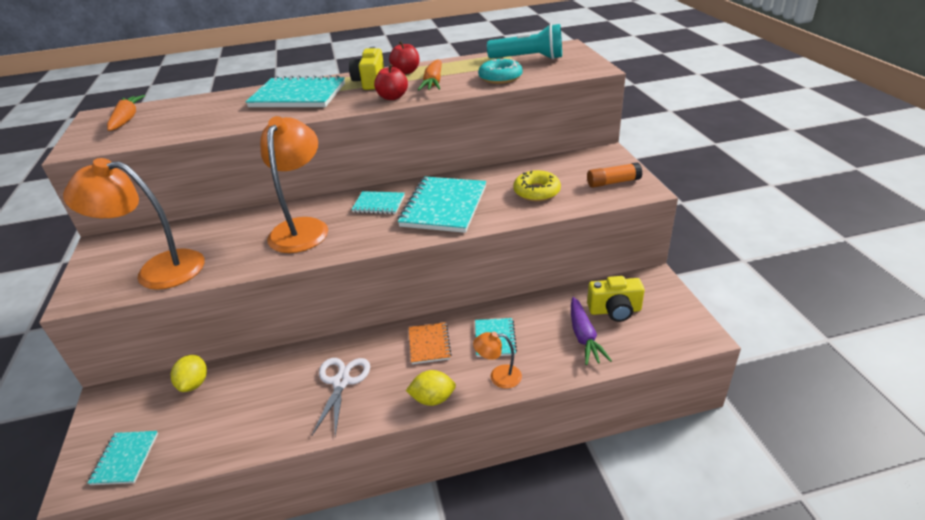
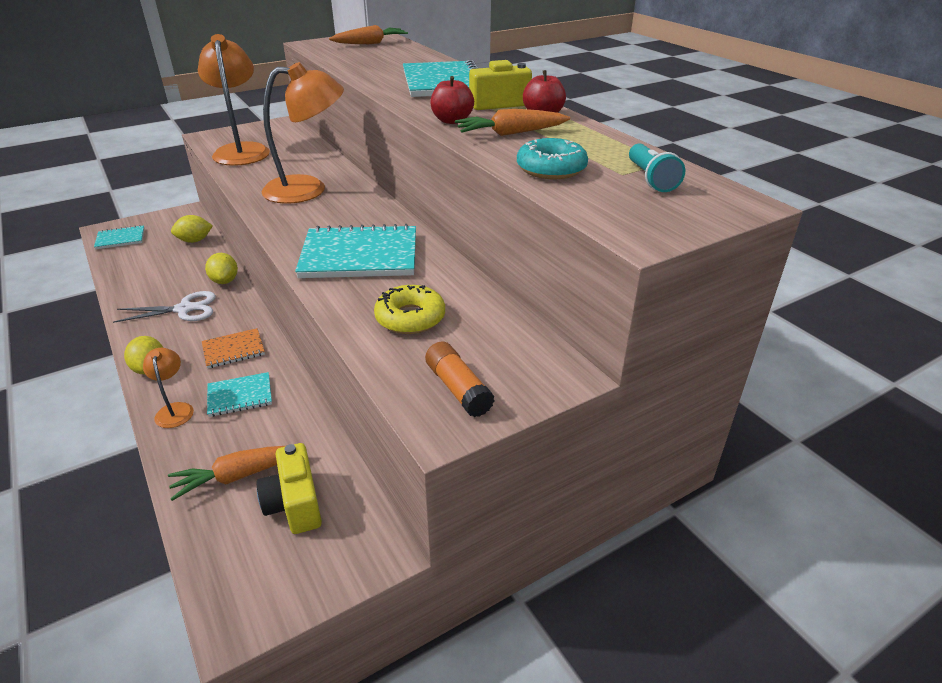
camera: 70 degrees right, 0 degrees up
(305, 354) = (225, 281): none -> yellow lemon
(379, 204) = (360, 217): turquoise notebook -> none
(528, 58) = (651, 179): turquoise flashlight -> turquoise flashlight, size x0.63
(584, 337) = (239, 476): purple carrot -> orange carrot

